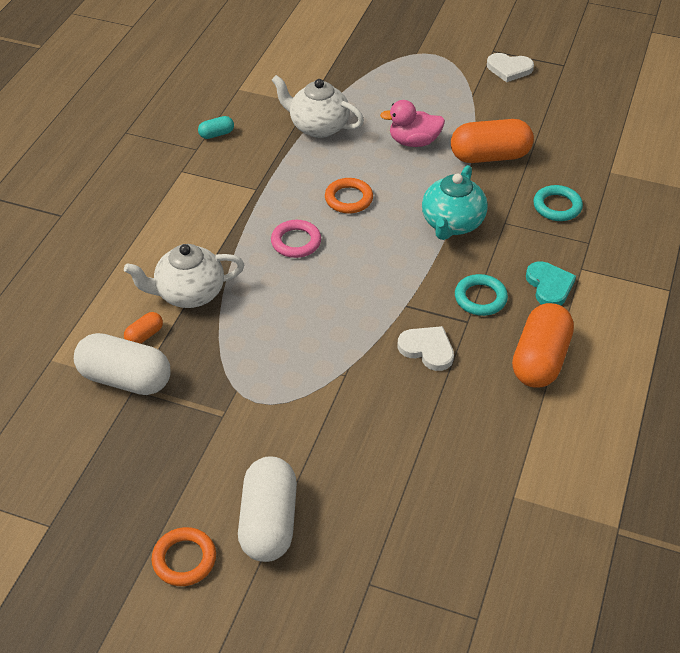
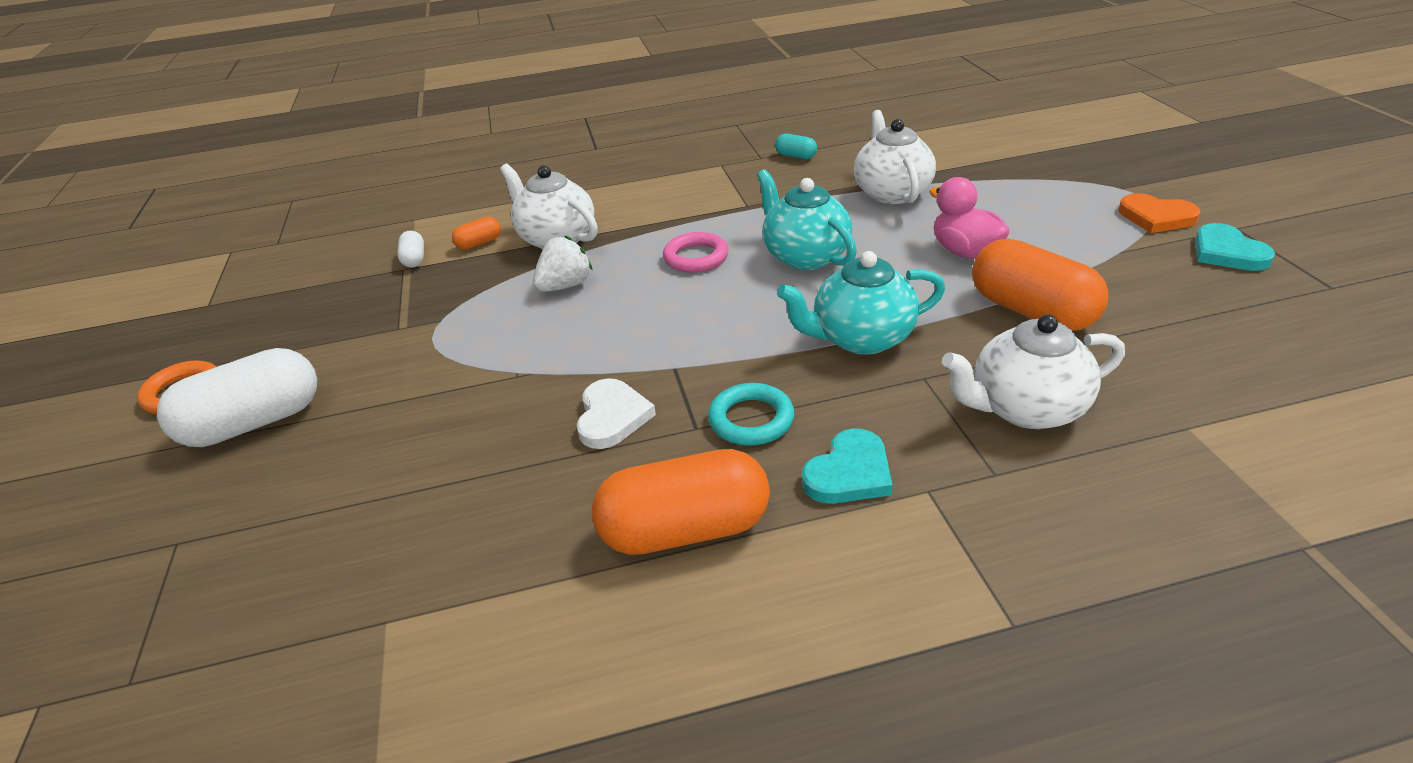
camera: 60 degrees right, 10 degrees down
(125, 379) = (414, 259): white capsule -> white capsule, size x0.46
(144, 335) = (479, 243): orange capsule -> orange capsule turned 45 degrees counterclockwise
(262, 314) = (565, 286): none -> white strawberry
(348, 199) = (805, 256): orange ring -> turquoise teapot
(456, 64) = (1156, 217): none -> orange heart
(509, 69) = (1227, 252): white heart -> turquoise heart
(557, 206) = (1025, 408): turquoise ring -> white teapot

